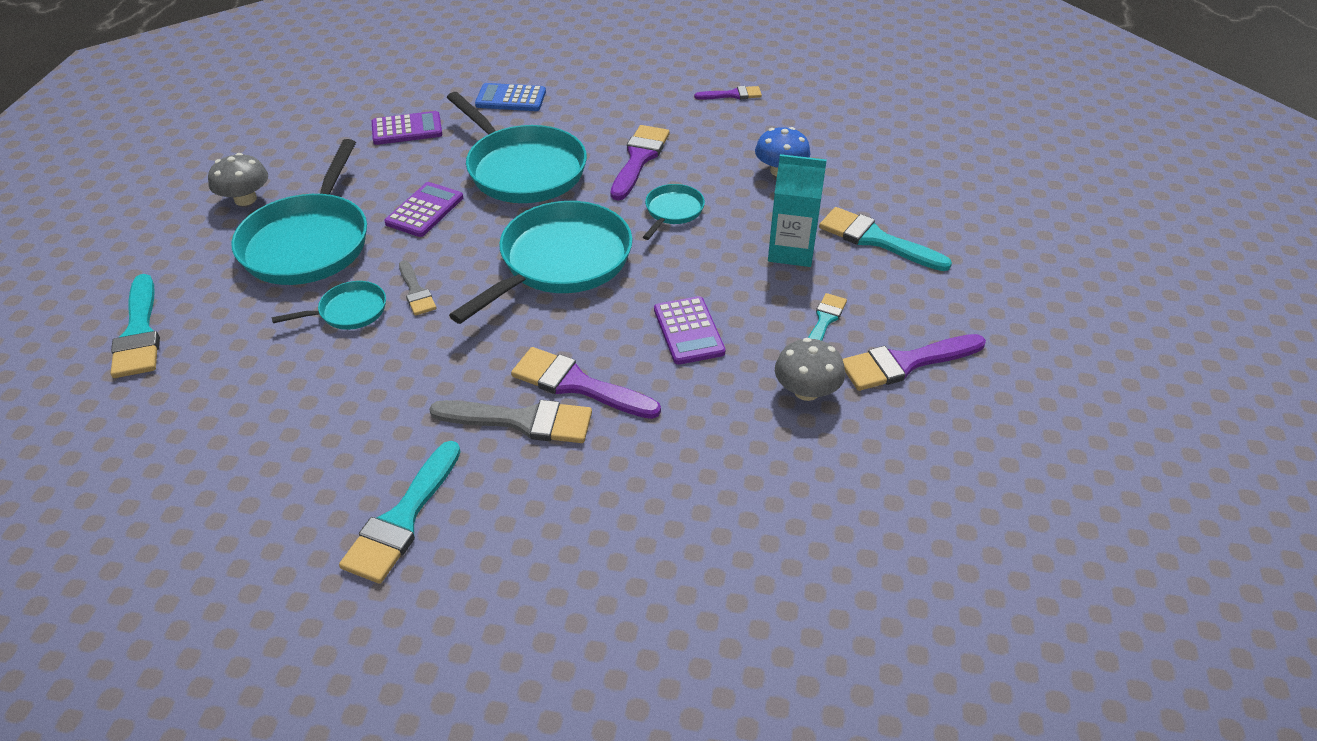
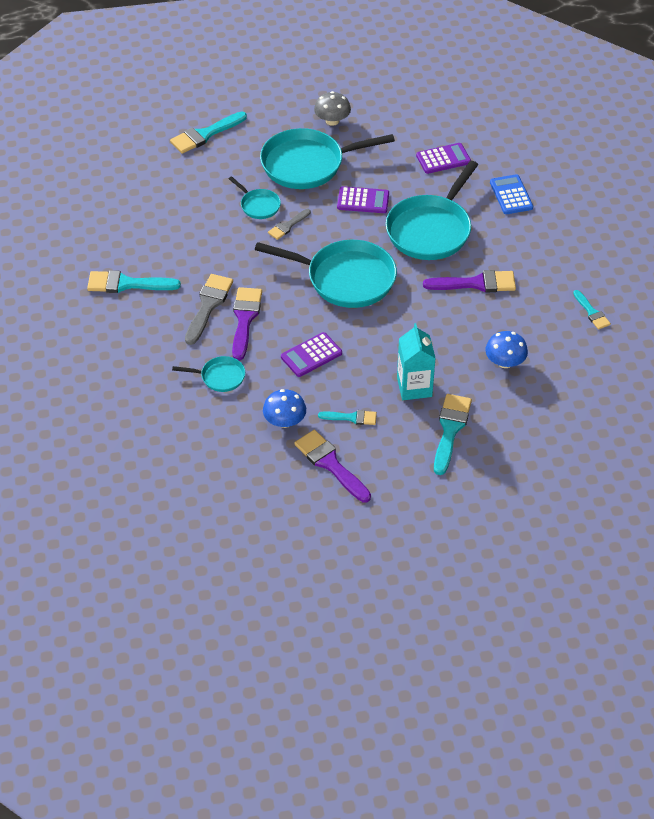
camera: 70 degrees right, 5 degrees up
(407, 129) = (443, 159): purple calculator -> purple calculator turned 75 degrees counterclockwise
(522, 421) = (208, 305): grey brush -> grey brush turned 150 degrees counterclockwise
(673, 211) = (425, 317): turquoise pan -> turquoise pan (220, 377)
(732, 95) = (592, 312): purple brush -> turquoise brush
(806, 391) = (285, 421): grey mushroom -> blue mushroom

